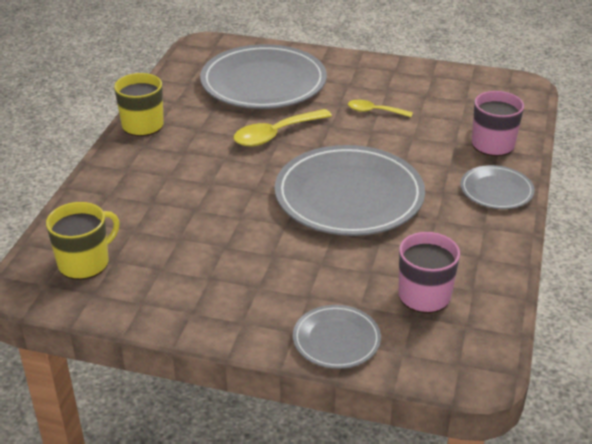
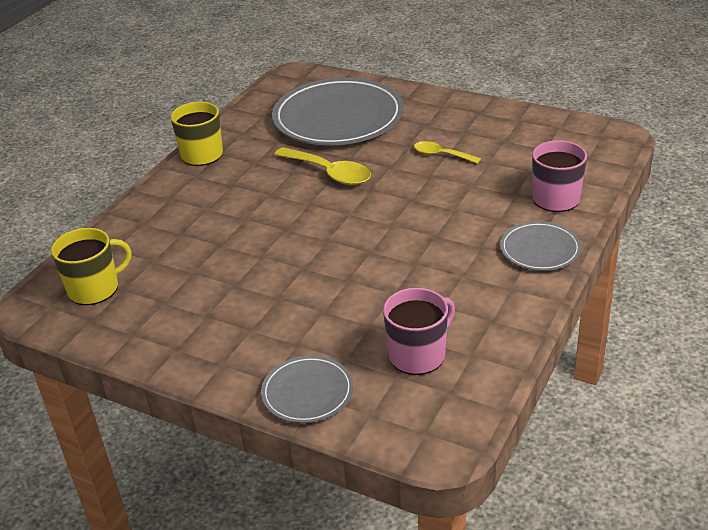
camera: 15 degrees right, 0 degrees up
(275, 134) = (329, 173): yellow spoon -> yellow spoon turned 120 degrees counterclockwise
(349, 196) = (379, 243): grey plate -> none

